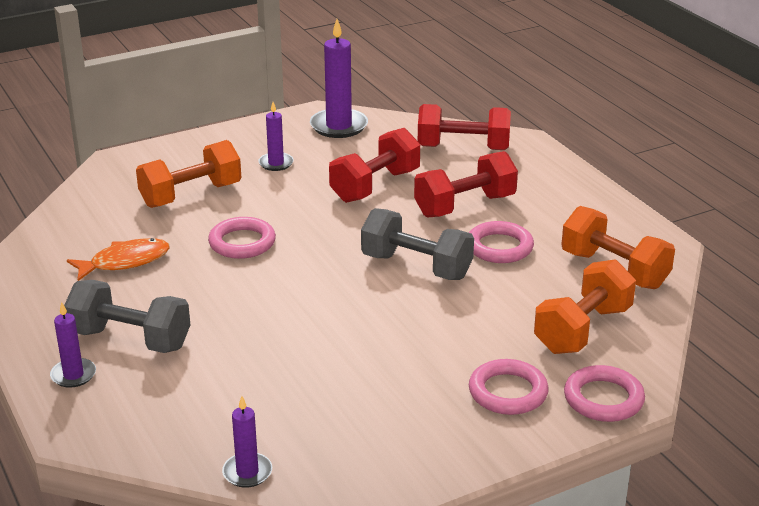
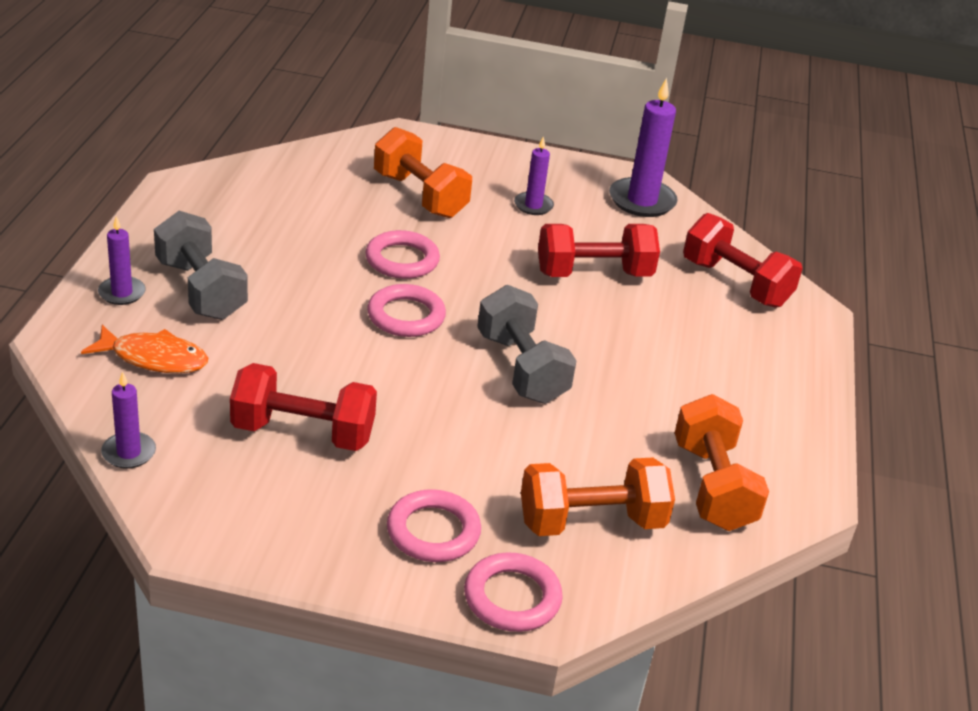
camera: 35 degrees right, 5 degrees up
(125, 262) = (287, 224): orange fish -> orange fish (154, 358)
(191, 195) = (420, 195): orange dumbbell -> orange dumbbell turned 45 degrees clockwise
(465, 206) = (653, 339): red dumbbell -> red dumbbell (303, 433)
(499, 247) = (628, 396): pink ring -> pink ring (406, 316)

